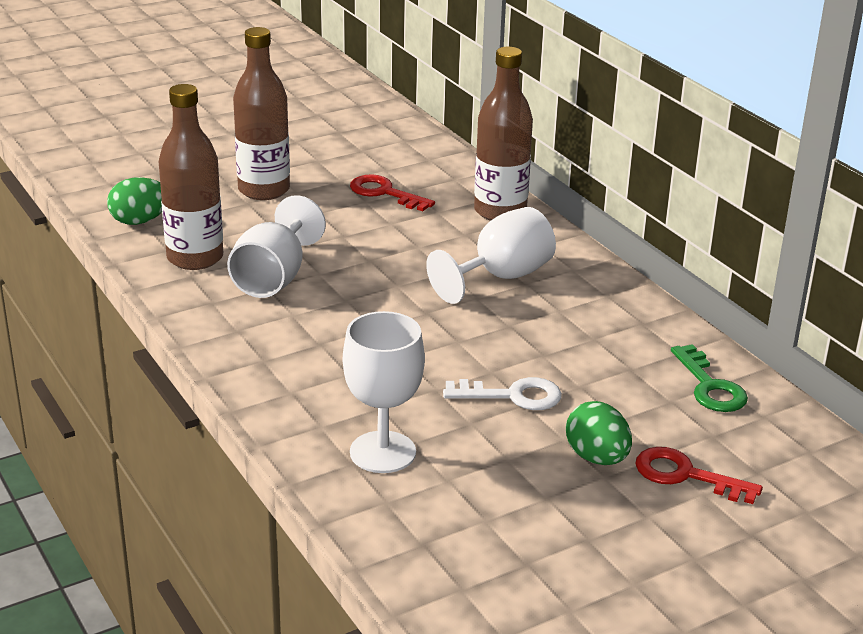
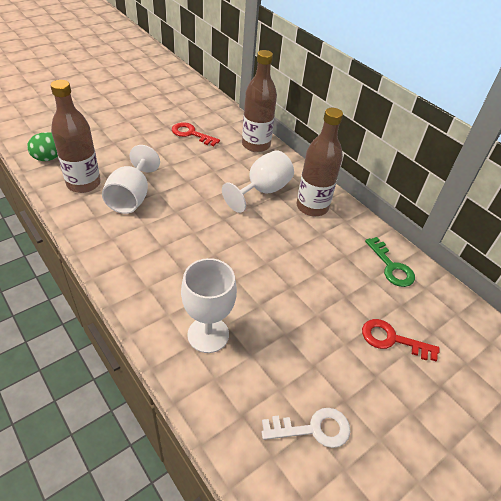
camera: 10 degrees left, 15 degrees up
(264, 190) = (123, 133): brown bottle -> brown bottle (312, 207)
(512, 396) = (281, 281): white key -> white key (313, 429)
(597, 458) = (338, 329): green egg -> none

